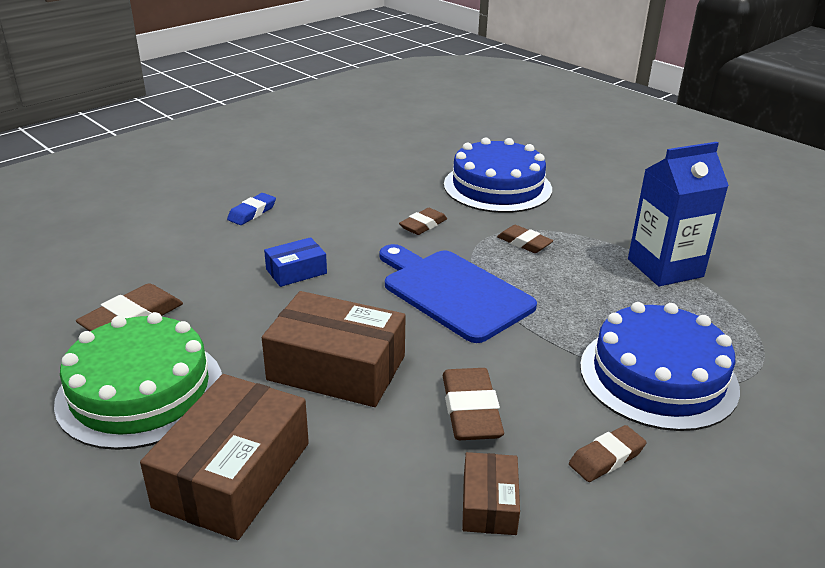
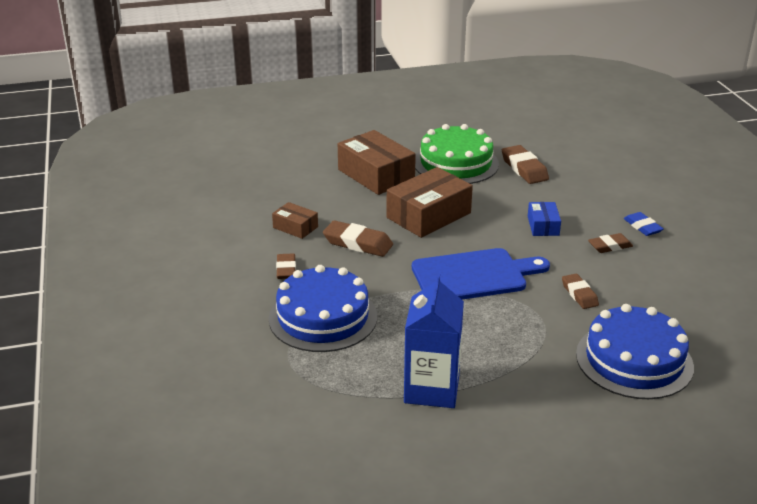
camera: 120 degrees right, 0 degrees up
(524, 243) = (519, 333): brown eraser -> brown eraser (610, 246)

